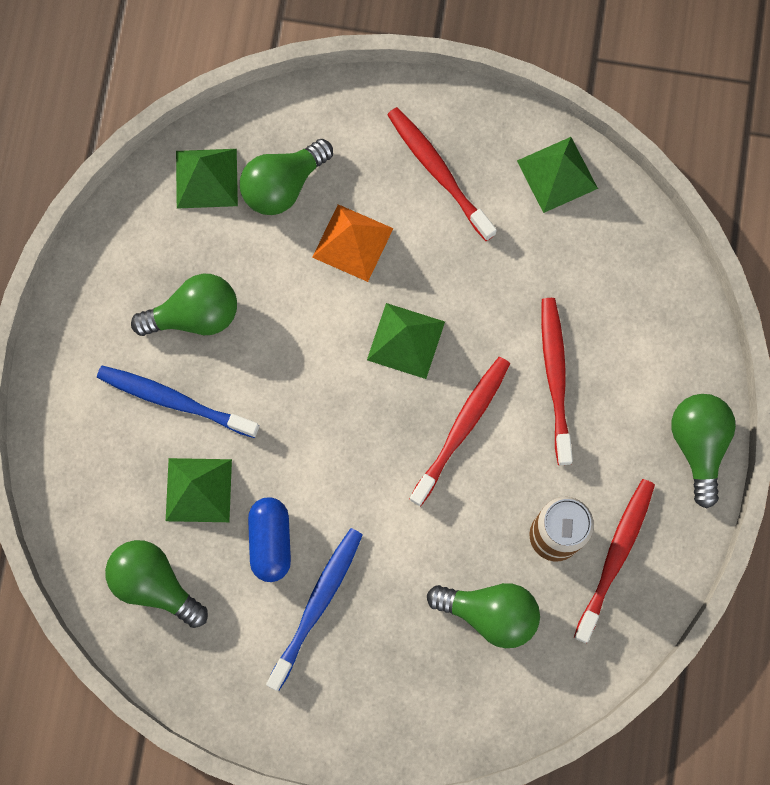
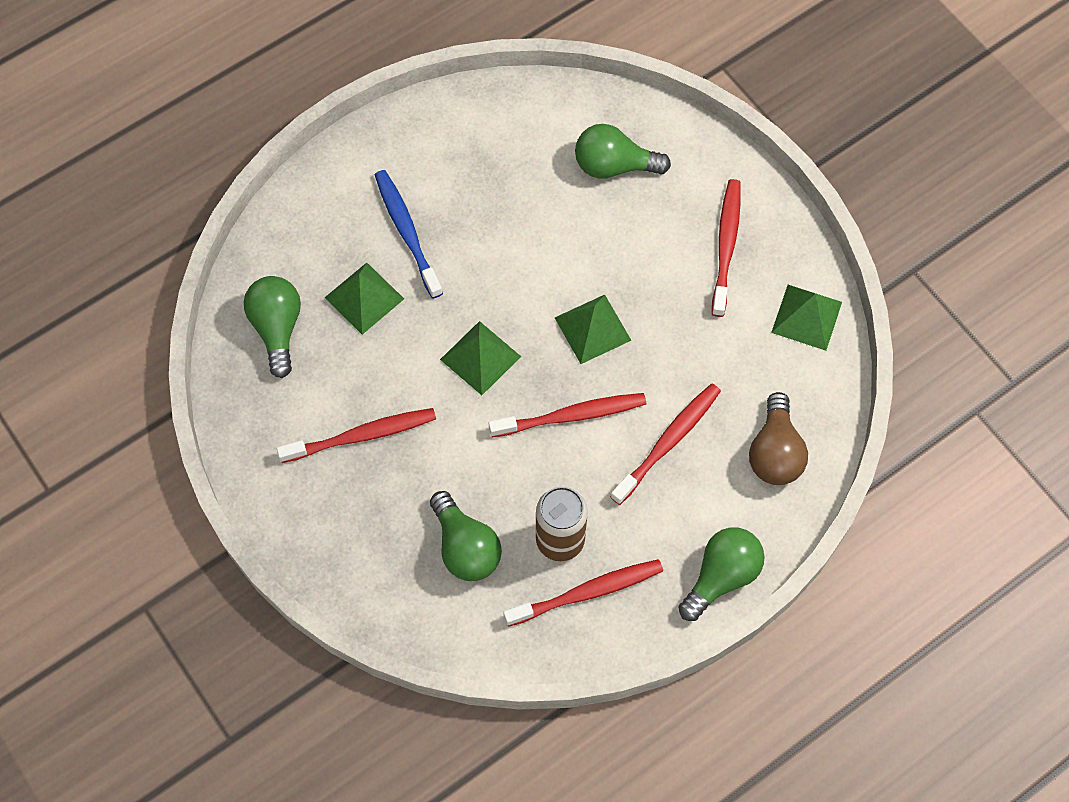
camera: 45 degrees right, 10 degrees down
(195, 315) = (474, 193): green light bulb -> none
(206, 178) = (570, 119): green pyramid -> green pyramid (480, 357)
(270, 541) = (374, 370): blue capsule -> none
(317, 605) = (361, 436): blue toothbrush -> red toothbrush
(352, 243) = (622, 239): orange pyramid -> none
(640, 308) = (774, 452): none -> brown light bulb

